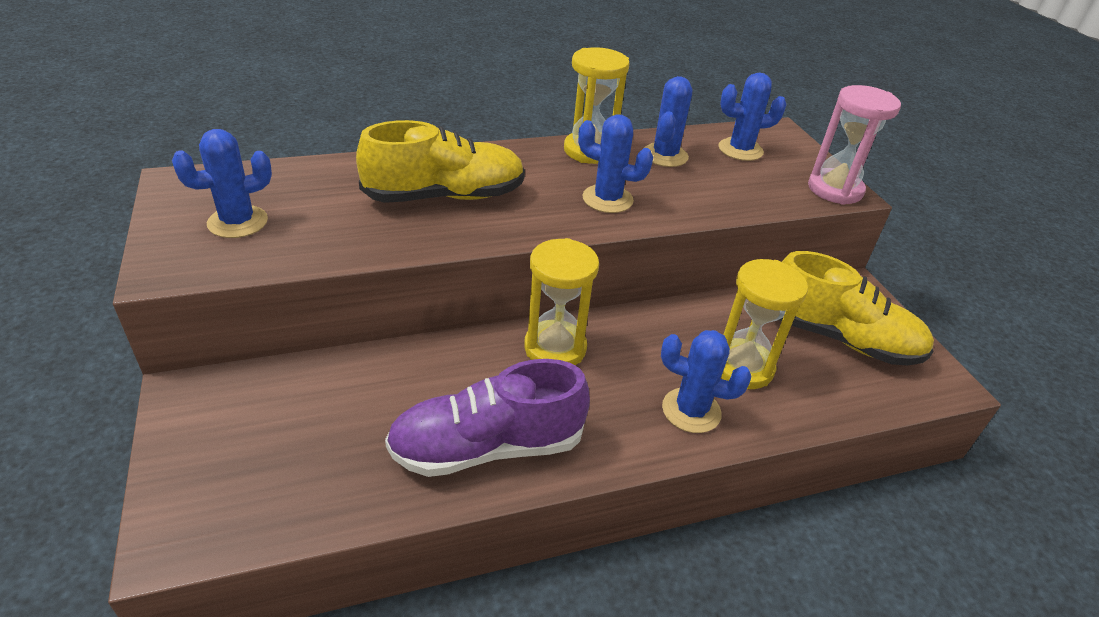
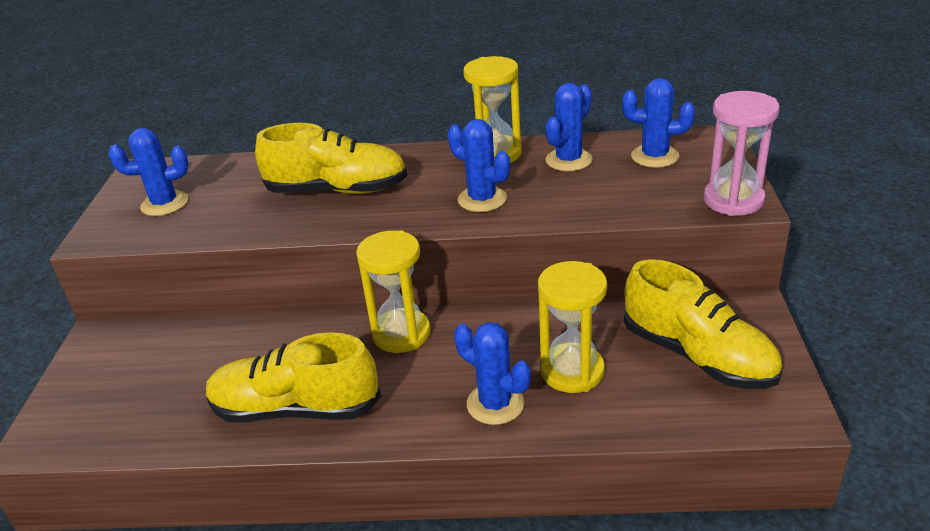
camera: 25 degrees right, 5 degrees down
(487, 447) = (295, 409): purple shoe -> yellow shoe

